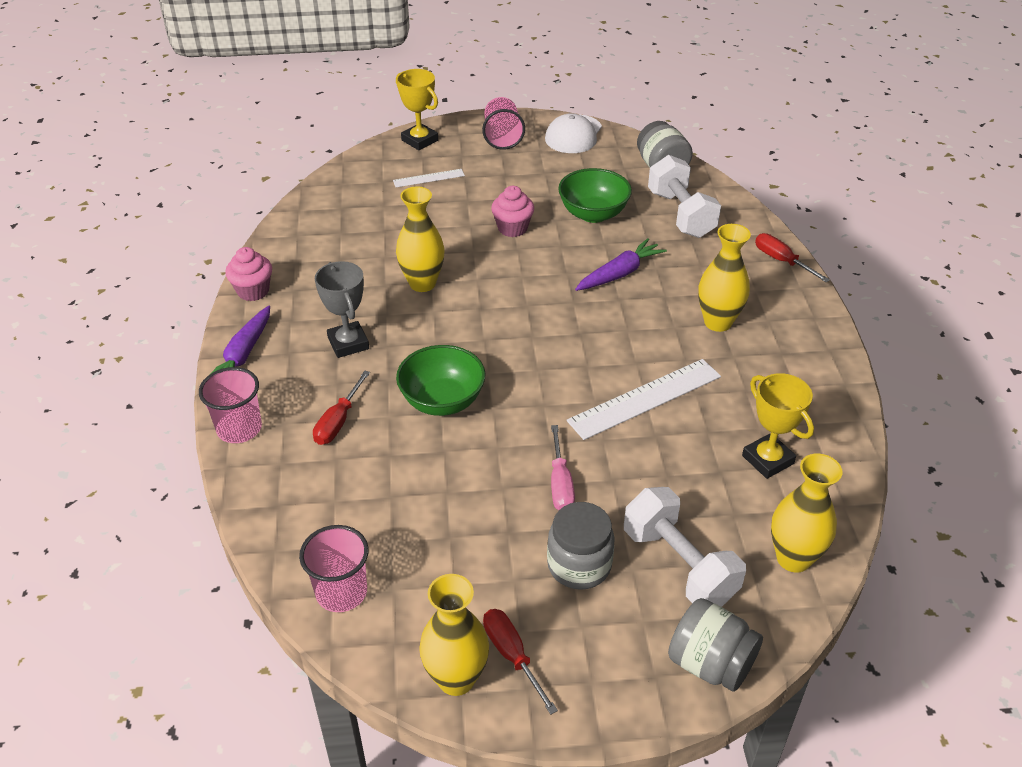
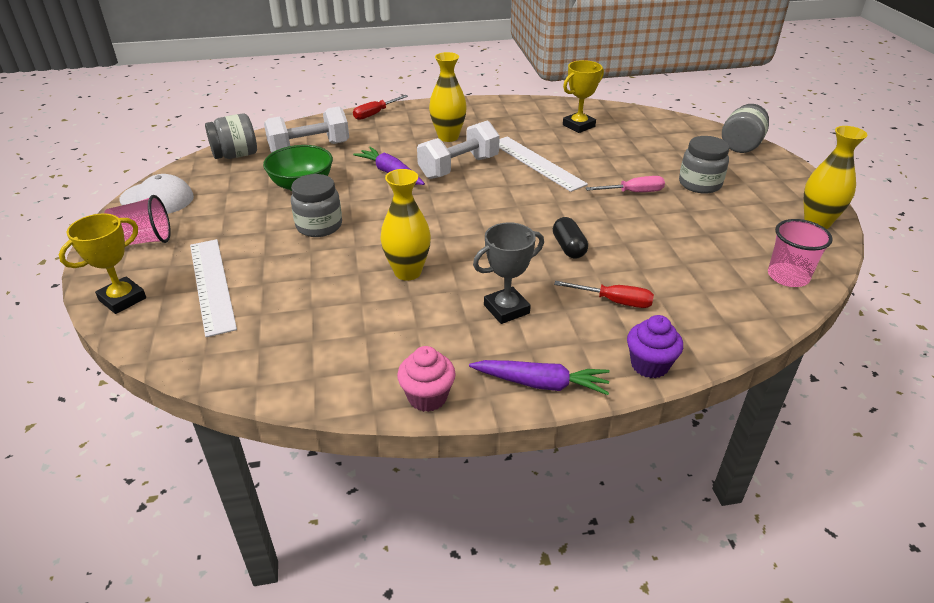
camera: 95 degrees left, 5 degrees down
(239, 428) = (649, 365): pink cup -> purple cupcake
(429, 178) = (212, 285): white ruler -> white ruler, size x1.89
(442, 401) = (568, 247): green bowl -> black capsule
(512, 228) = (319, 226): pink cupcake -> grey jar
(512, 655) = (784, 204): red screwdriver -> none
(679, 565) = (678, 153): white dumbbell -> white dumbbell (459, 167)
(793, 558) = (652, 122): yellow vase -> none

